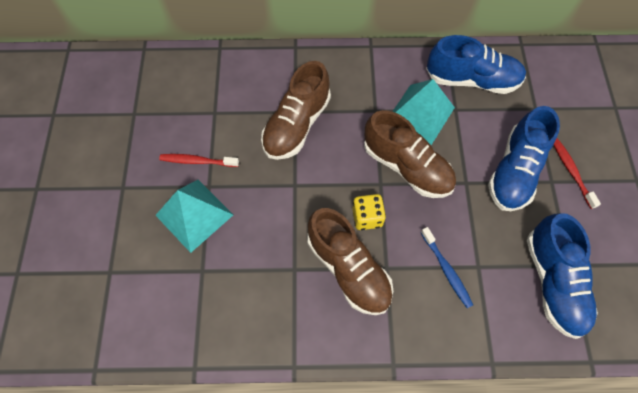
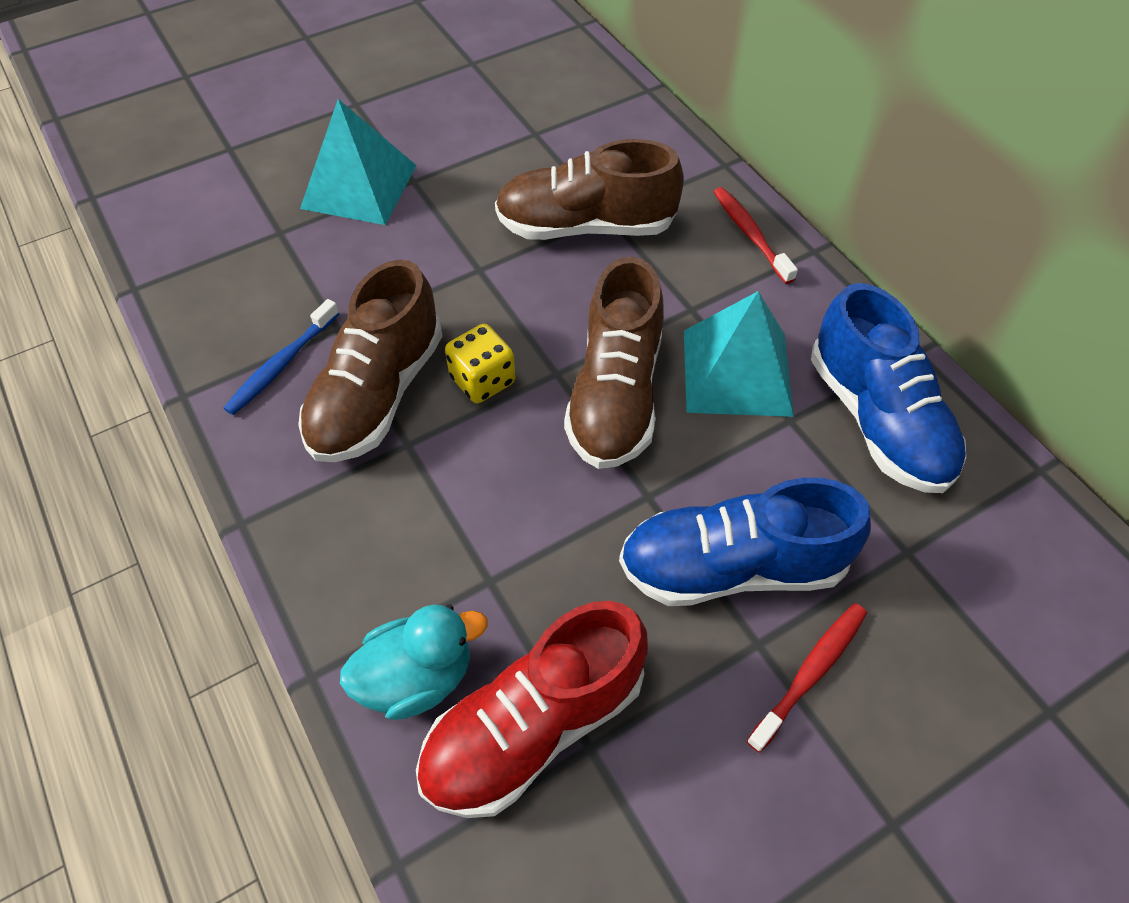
camera: 60 degrees right, 10 degrees down
(197, 161) = (444, 152): red toothbrush -> red toothbrush (750, 234)
(446, 270) = (453, 532): blue toothbrush -> blue toothbrush (282, 364)
(512, 318) = (417, 677): none -> turquoise duck
(553, 281) = (534, 725): blue shoe -> red shoe

